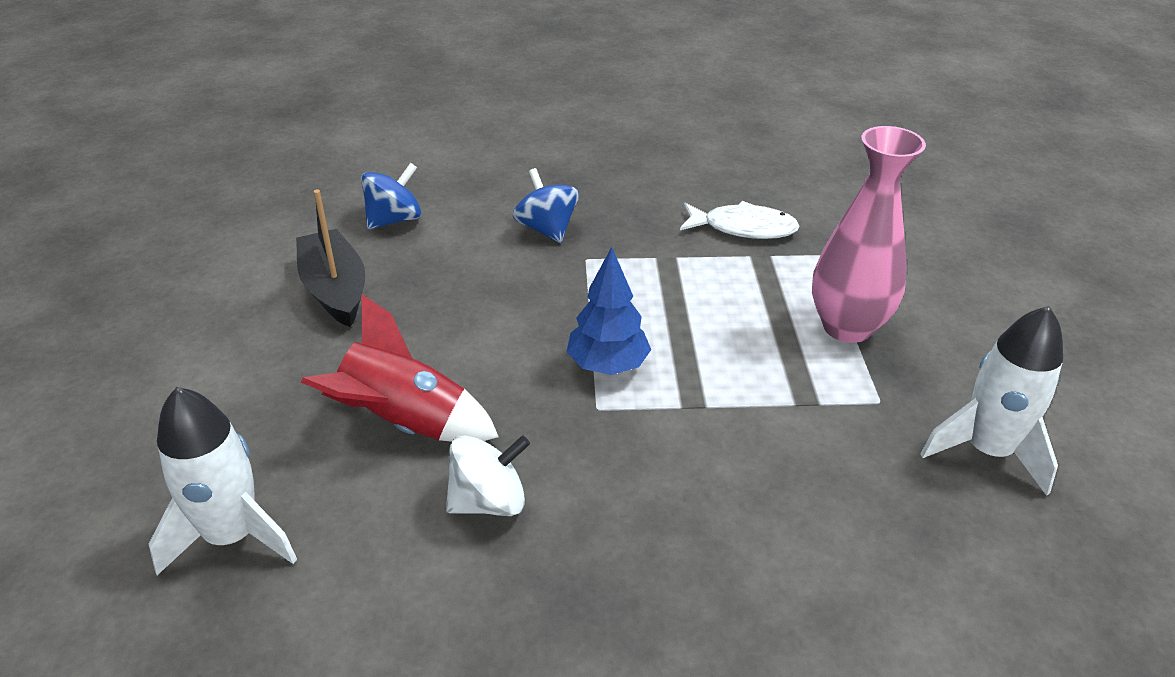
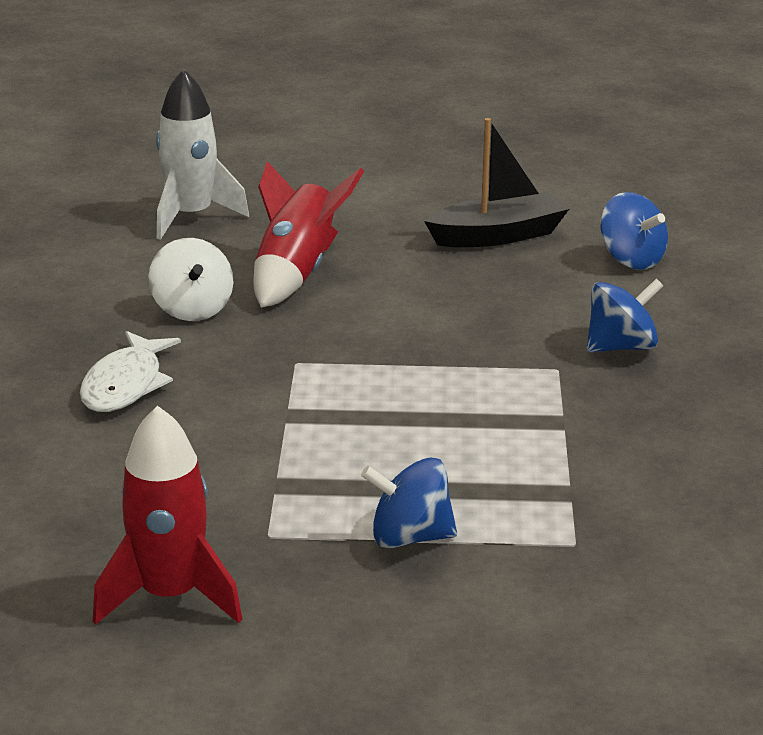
camera: 95 degrees right, 10 degrees down
(607, 366) = (359, 372): blue tree -> none
(743, 228) = (638, 488): white fish -> white fish (125, 385)
(847, 327) = (410, 537): pink vase -> blue spinning top
(987, 451) = (170, 595): white rocket -> red rocket

